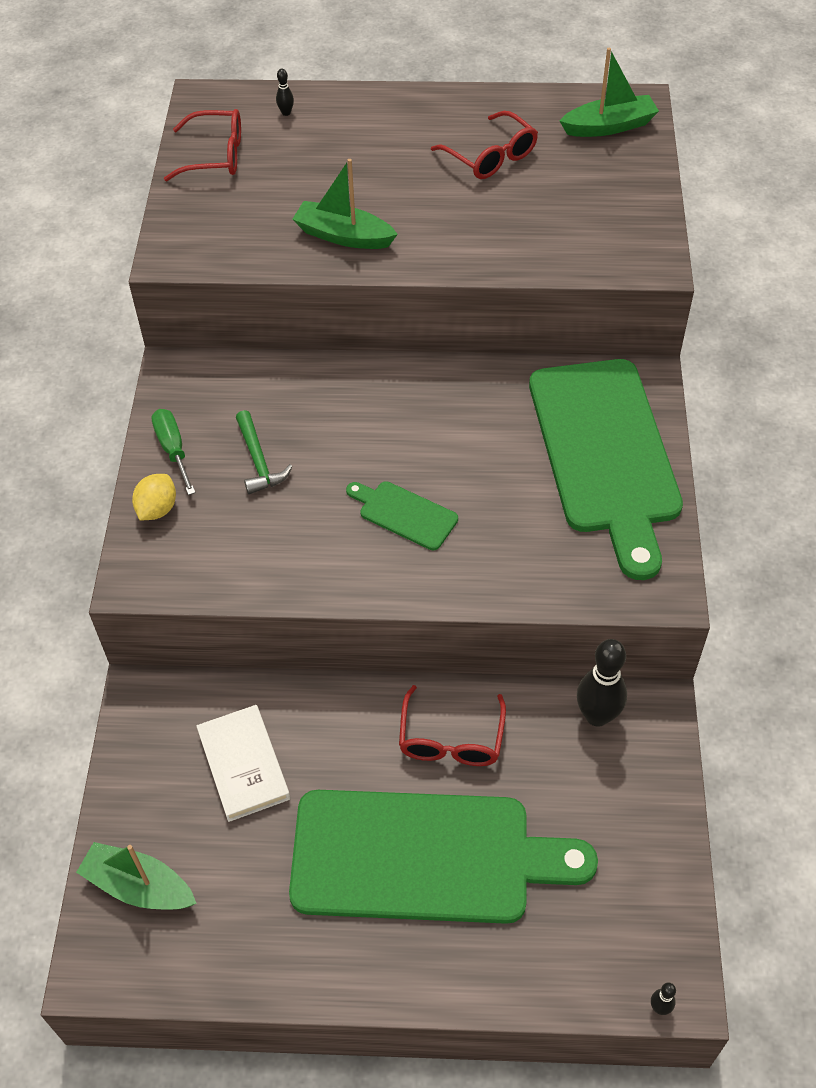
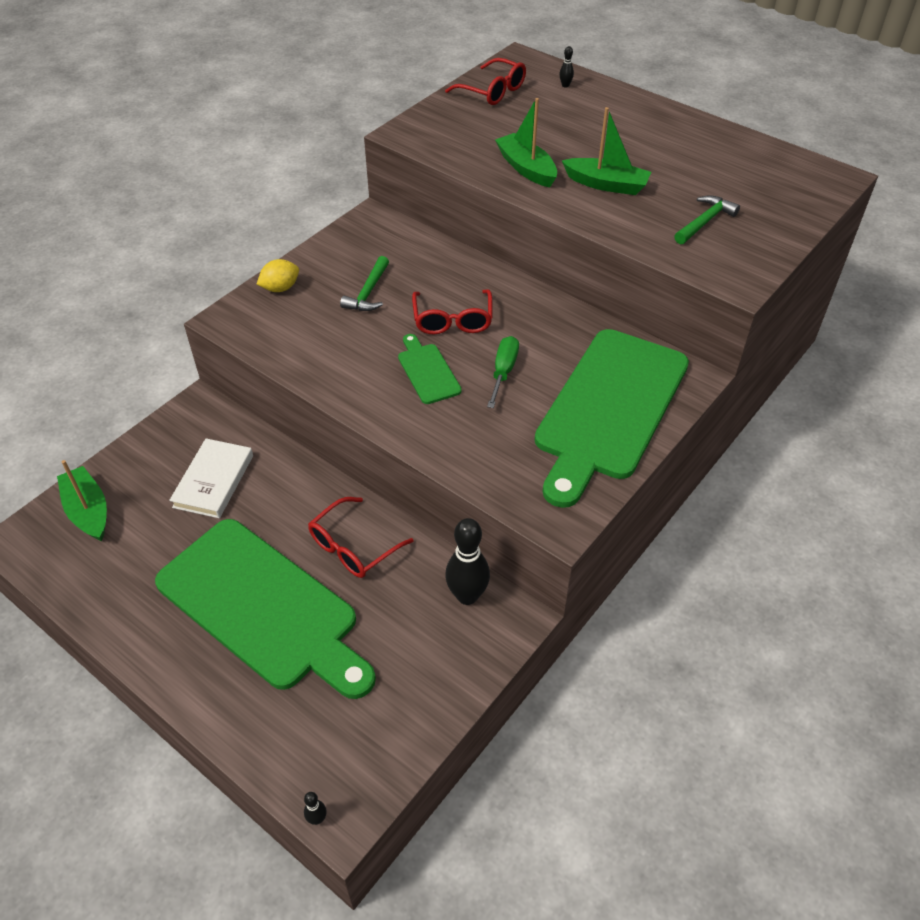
camera: 35 degrees right, 5 degrees down
(173, 450) = (324, 261): green screwdriver -> green screwdriver (503, 372)
(491, 157) = (683, 165): red glasses -> red glasses (452, 320)
(567, 213) = (705, 222): none -> green hammer
(609, 126) = (797, 183): green boat -> green boat (606, 184)

